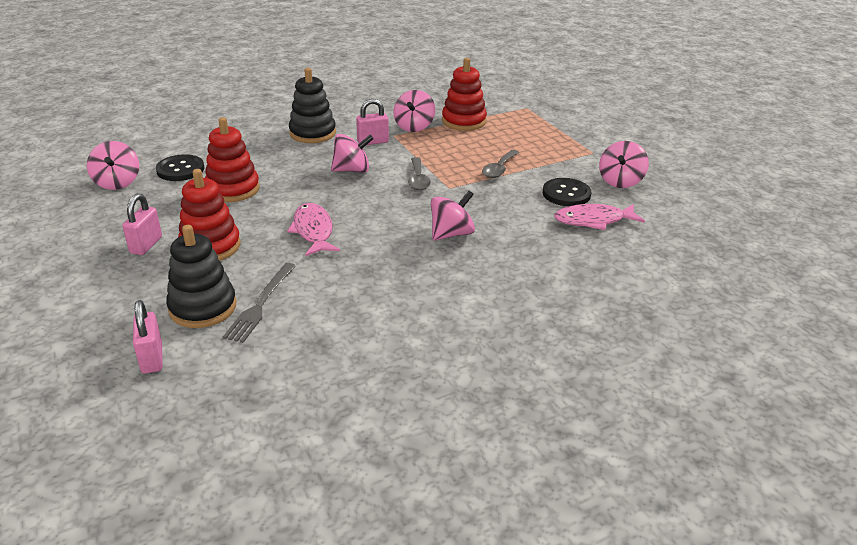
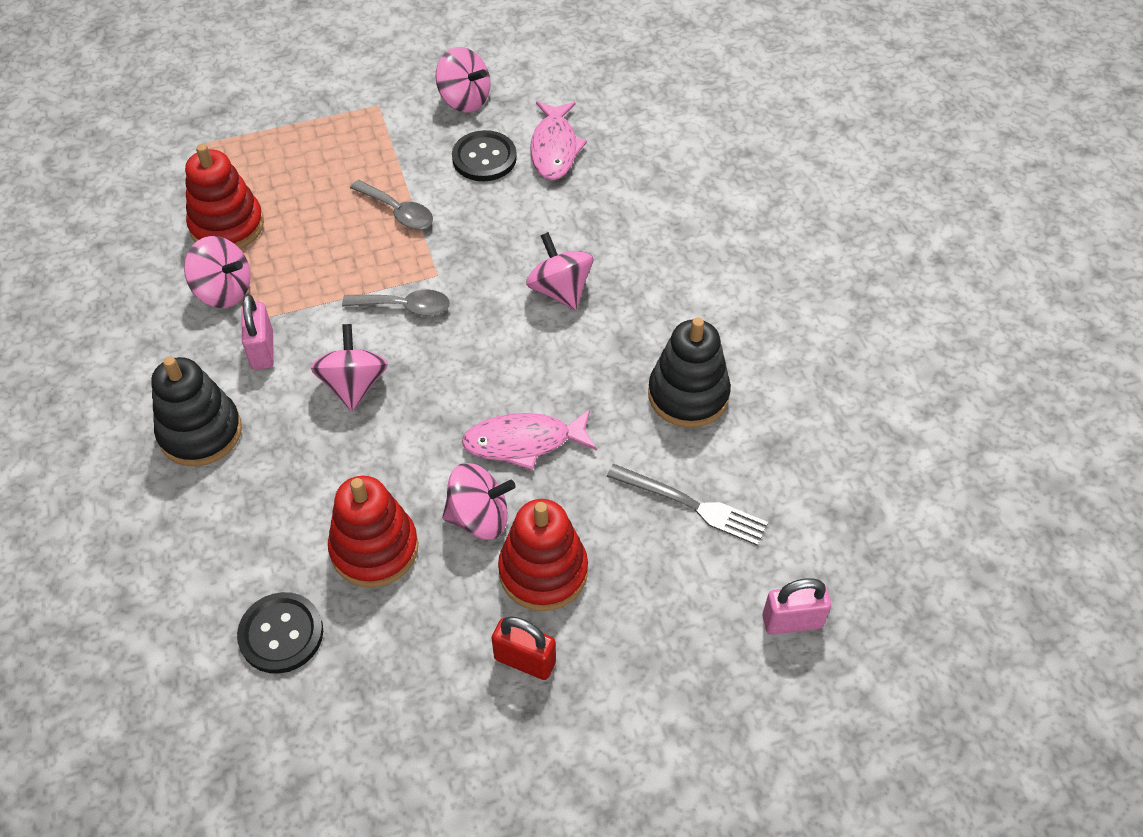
camera: 80 degrees left, 20 degrees up
(117, 182) = (303, 734): pink spinning top -> pink spinning top (479, 517)
(146, 245) = (525, 660): pink padlock -> red padlock
(203, 307) = (692, 571): black stacking toy -> black stacking toy (688, 395)

